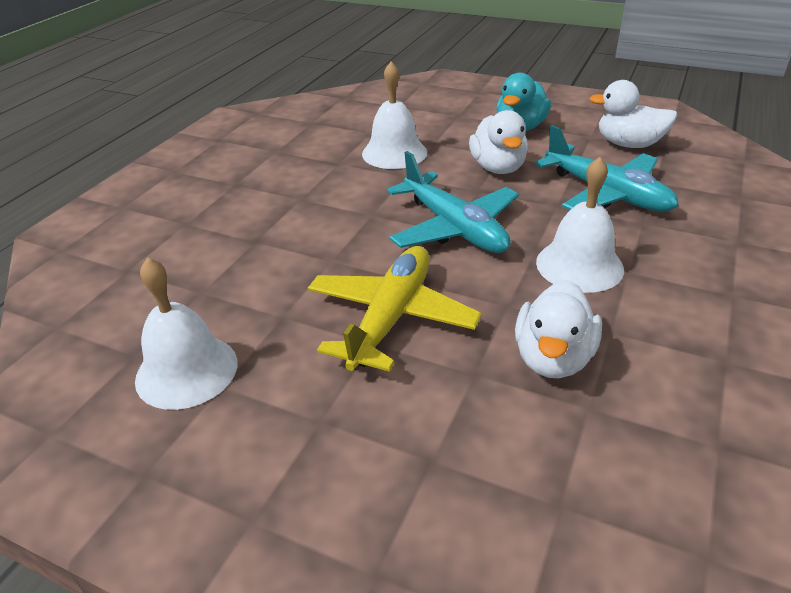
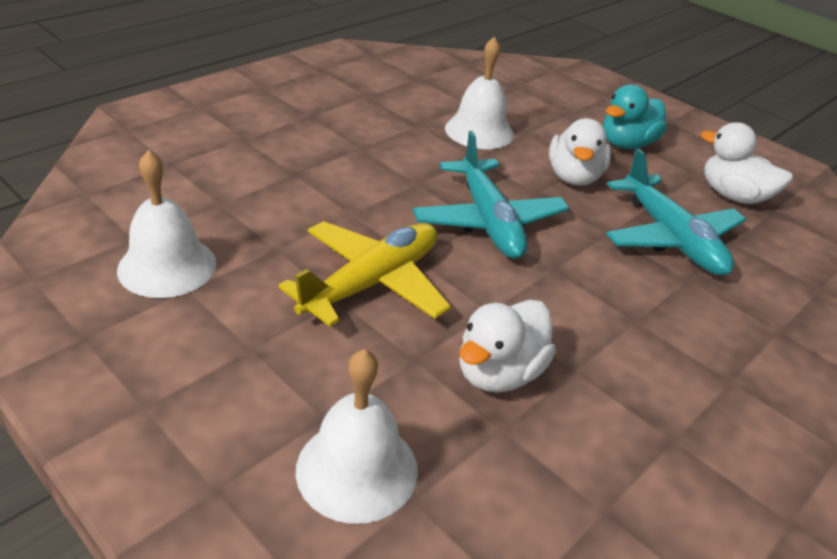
camera: 15 degrees right, 0 degrees up
(579, 265) = (589, 298): white bell -> white bell (357, 469)

